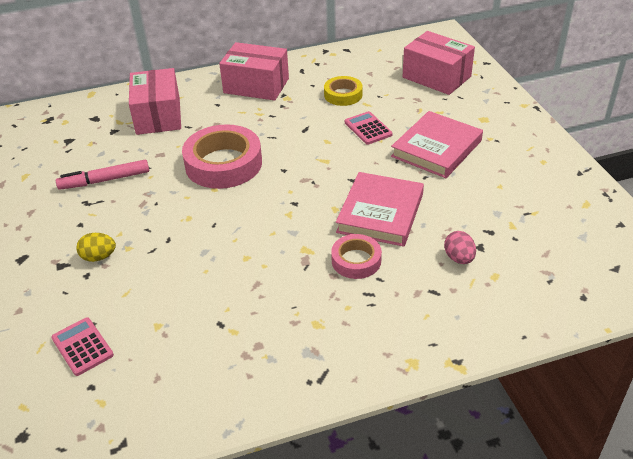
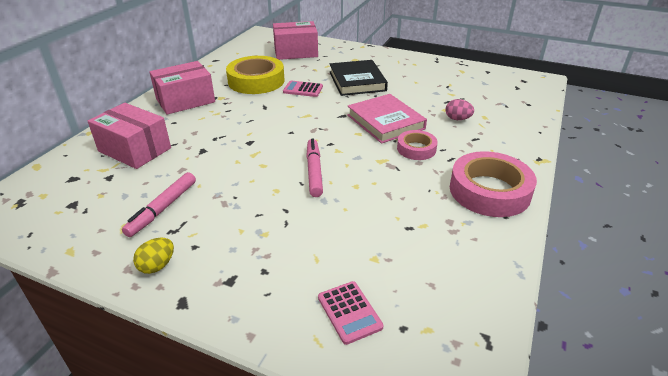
camera: 50 degrees left, 5 degrees down
(82, 347) = (349, 312): pink calculator -> pink calculator turned 120 degrees counterclockwise
(99, 257) = (252, 254): yellow egg -> yellow egg (157, 266)
(223, 164) = (243, 149): pink tape -> pink tape (489, 191)
(238, 221) = (314, 171): none -> pink marker
(343, 95) = (256, 81): yellow tape -> yellow tape, size x1.81
(436, 148) = (357, 81): pink book -> black book

